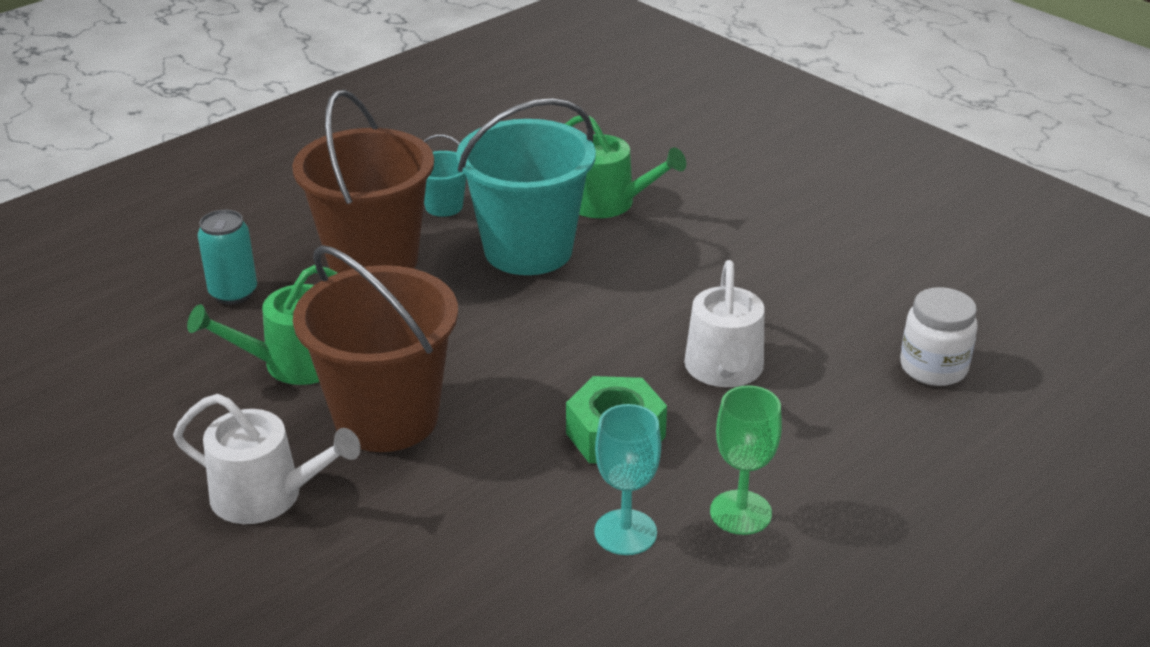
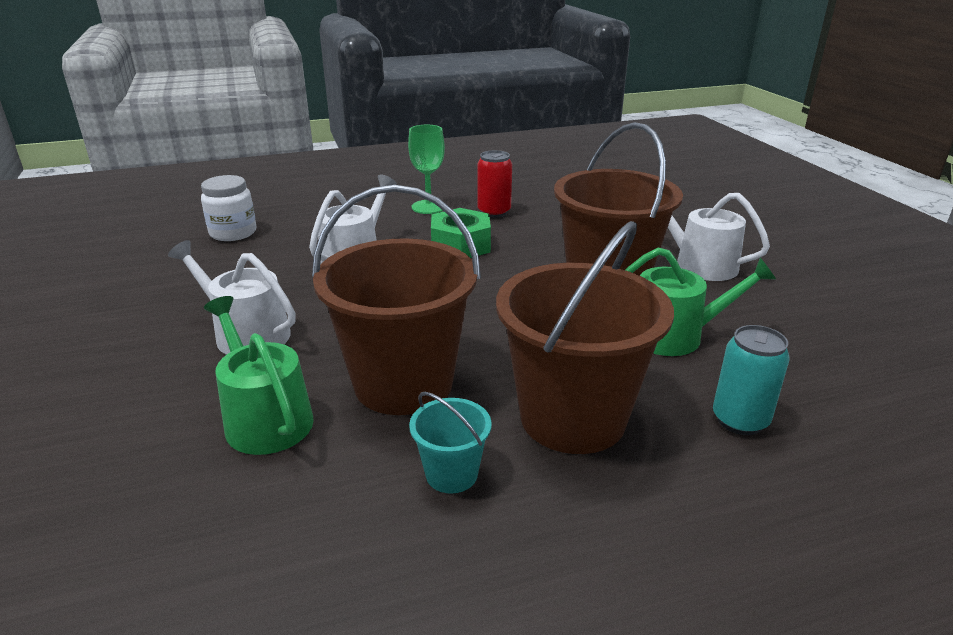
camera: 155 degrees left, 5 degrees down
(528, 250) = (403, 384): turquoise bucket -> brown bucket
(625, 532) = (494, 212): turquoise goblet -> red can
(713, 253) = (246, 334): none -> white watering can

